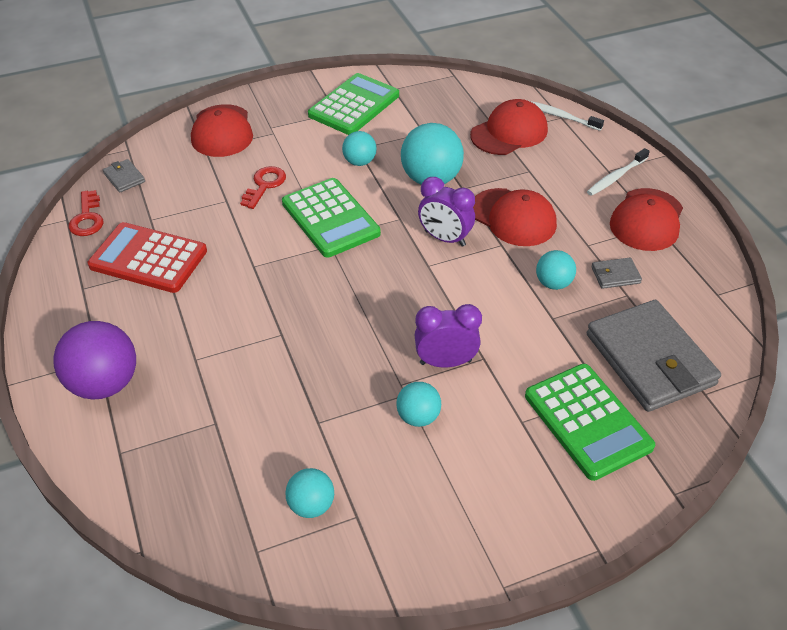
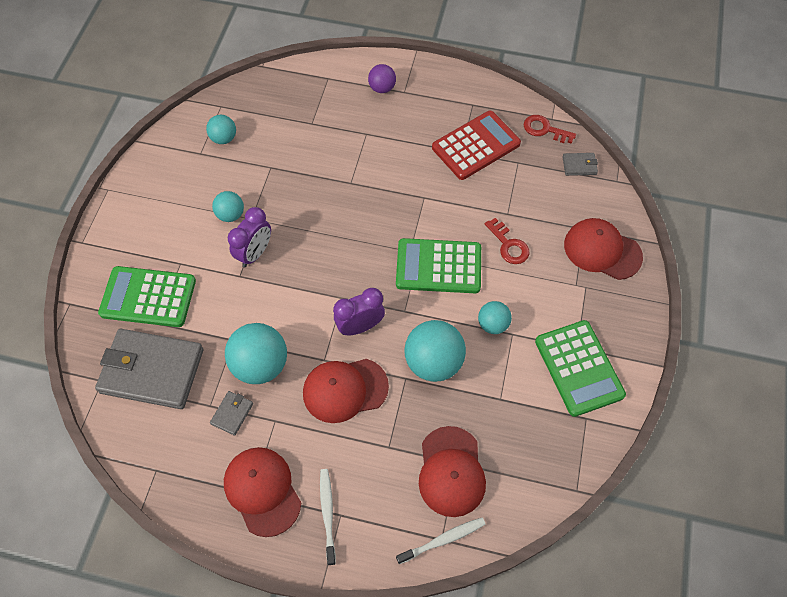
camera: 125 degrees right, 15 degrees up
(104, 384) = (382, 88): purple ball -> purple ball, size x0.56
(553, 283) = (260, 365): turquoise ball -> turquoise ball, size x1.77

